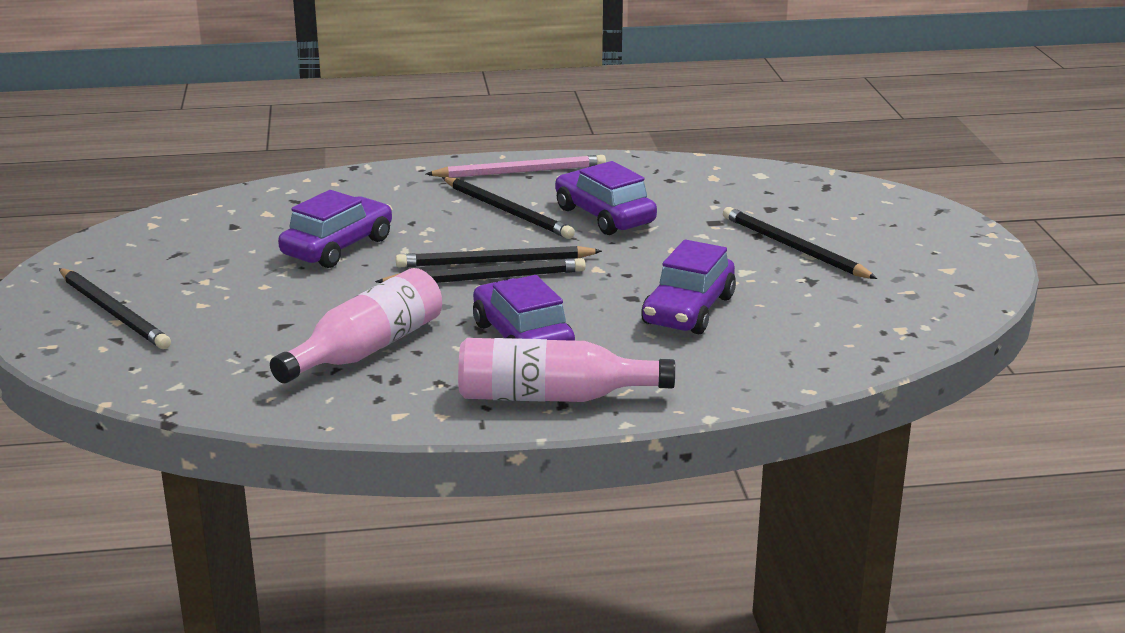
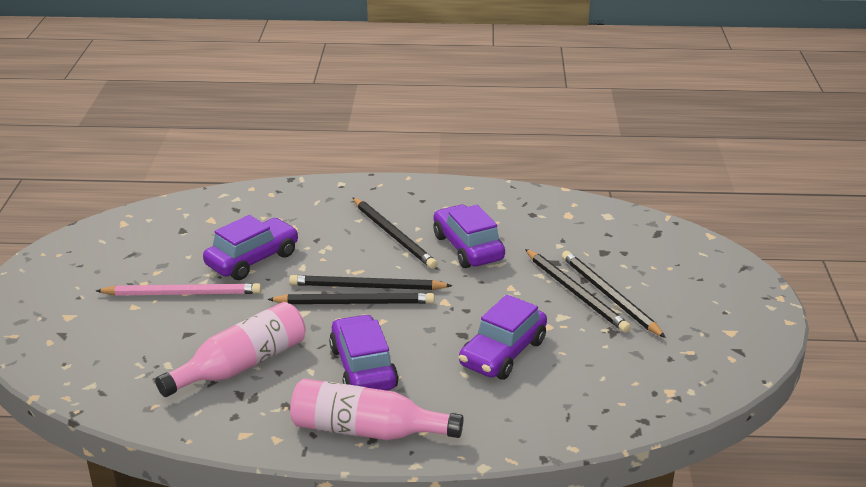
camera: 10 degrees right, 5 degrees up
(114, 312) = (68, 308): black pencil -> black pencil (576, 293)
(520, 172) = (417, 195): pink pencil -> pink pencil (183, 293)

